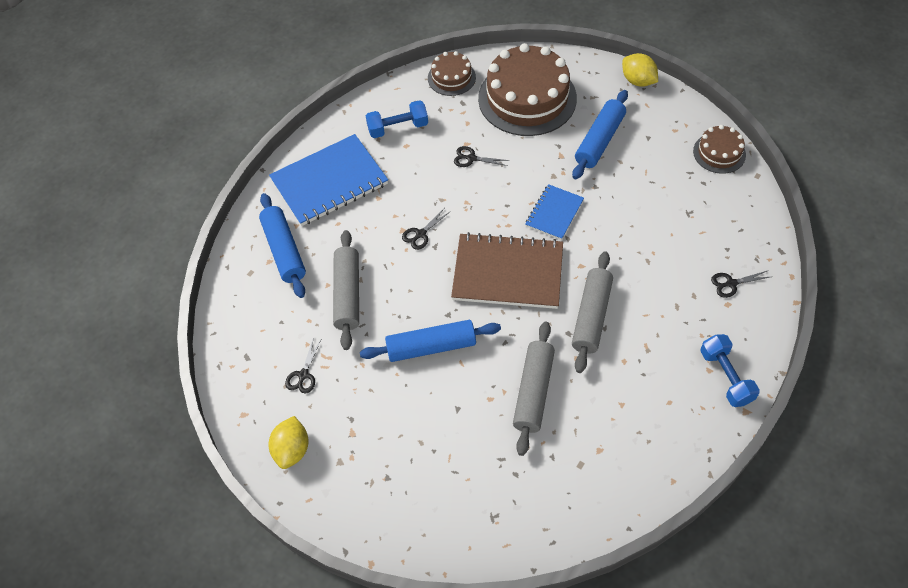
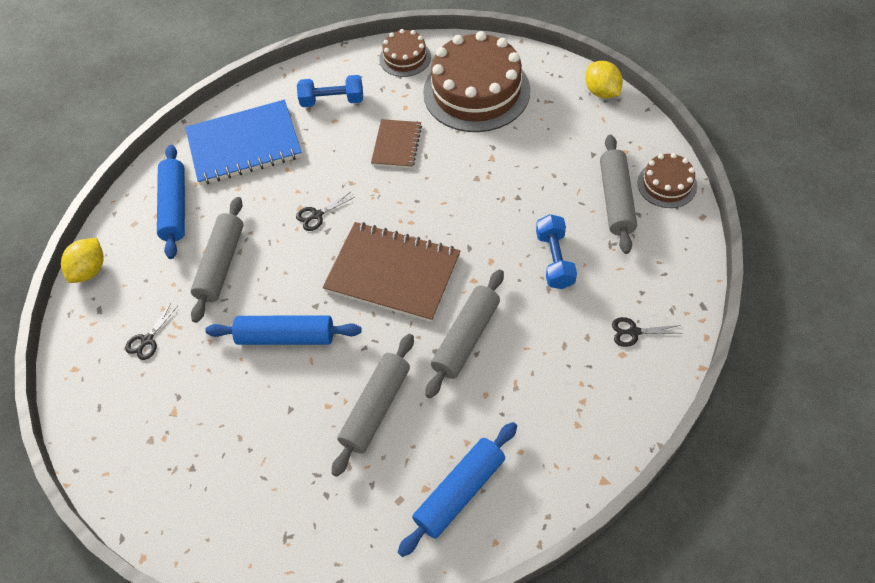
camera: 15 degrees right, 0 degrees up
(292, 450) = (108, 416): yellow lemon -> yellow lemon (90, 270)
(471, 158) = (396, 145): black scissors -> brown notebook
(554, 213) = (464, 218): blue notebook -> none
(599, 141) = (538, 149): blue rolling pin -> blue rolling pin (459, 492)
(680, 173) = (616, 199): none -> grey rolling pin
(725, 377) = (593, 436): blue dumbbell -> blue dumbbell (554, 260)

